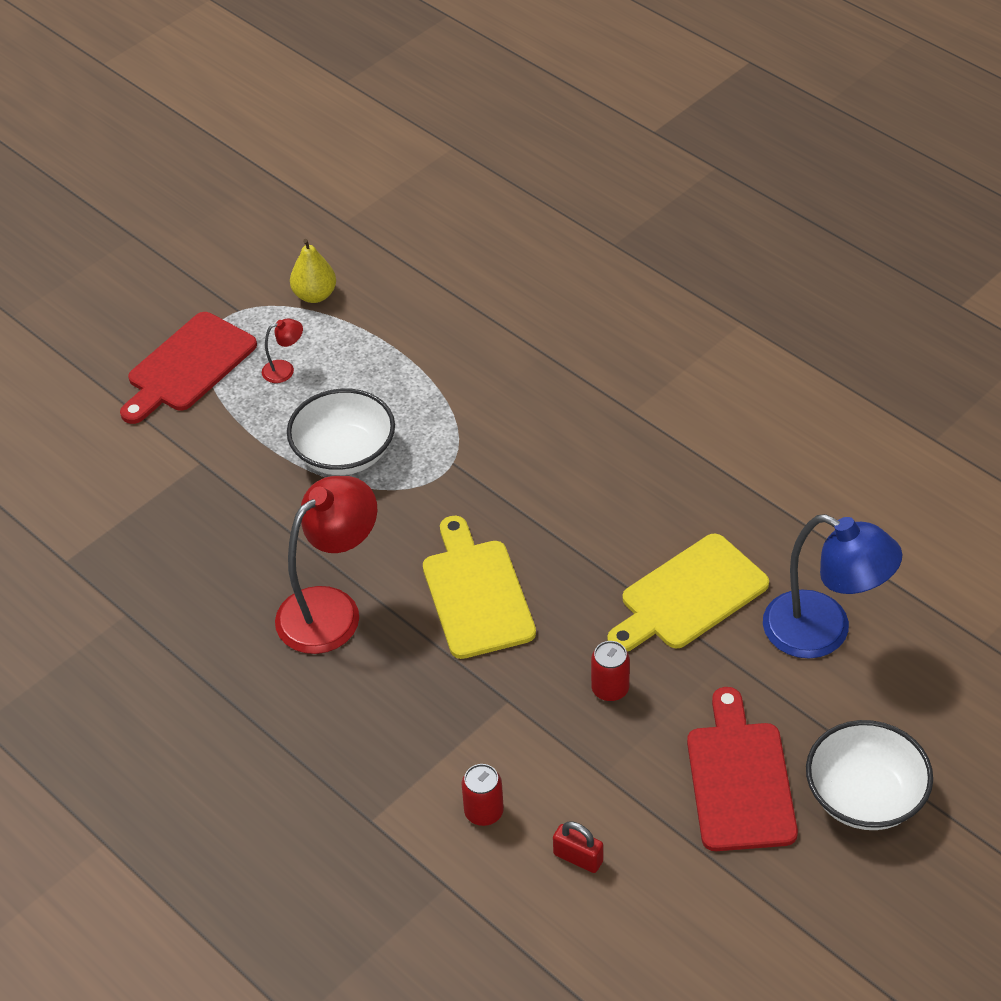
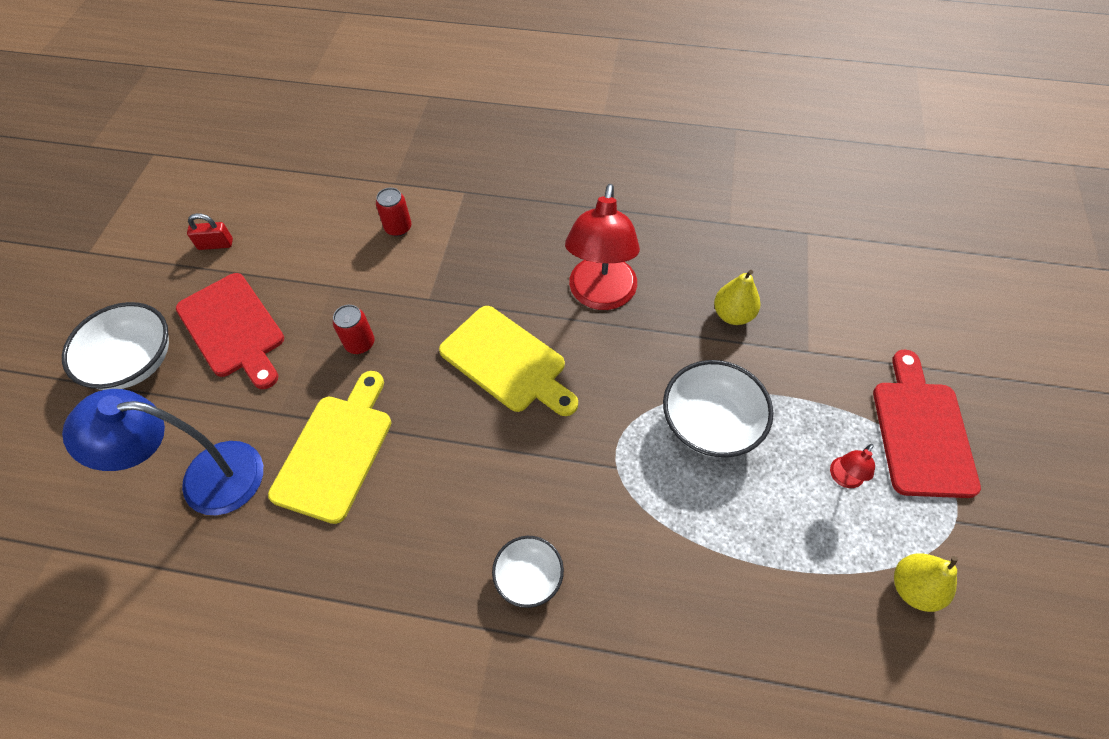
camera: 145 degrees right, 10 degrees up
(228, 525) = (733, 315): none -> yellow pear
(578, 858) = (322, 232): red padlock -> red padlock (215, 244)
(583, 428) = (529, 577): none -> white bowl

